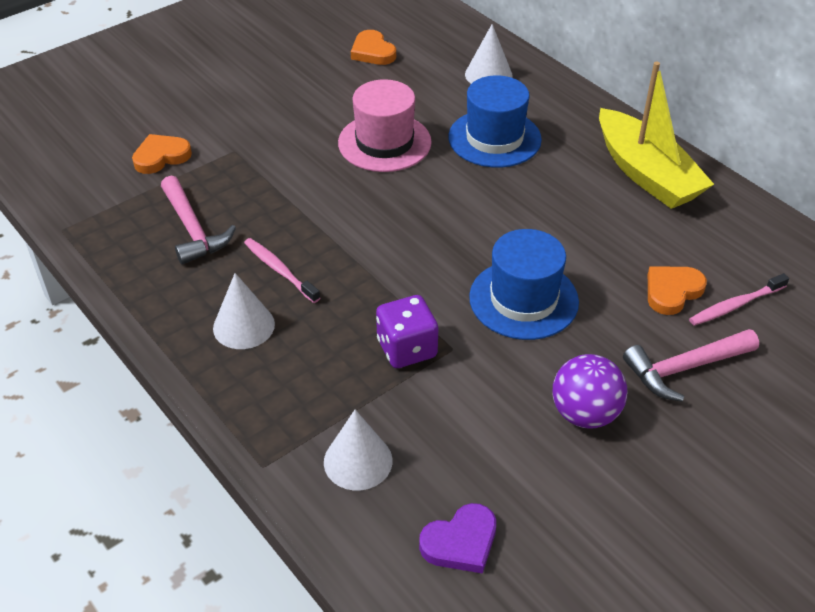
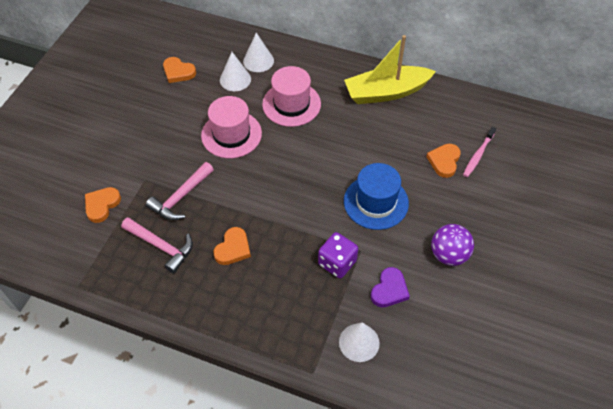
camera: 30 degrees left, 10 degrees up
(244, 326) = (239, 294): white cone -> white cone (235, 79)
(279, 270) = (233, 248): pink toothbrush -> orange heart
(460, 542) = (439, 359): purple heart -> purple heart (389, 290)
(494, 138) = (291, 104): blue hat -> pink hat
(646, 174) = (386, 92): yellow boat -> yellow boat turned 135 degrees clockwise
(685, 368) = (477, 204): pink hammer -> pink hammer (181, 197)

